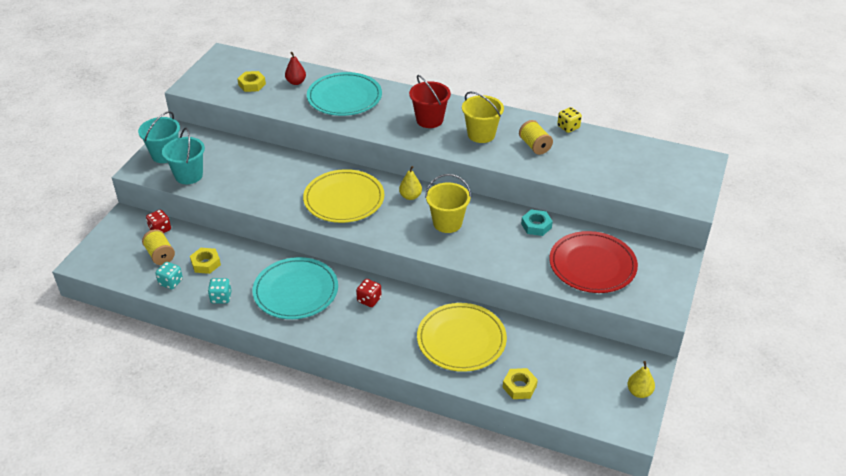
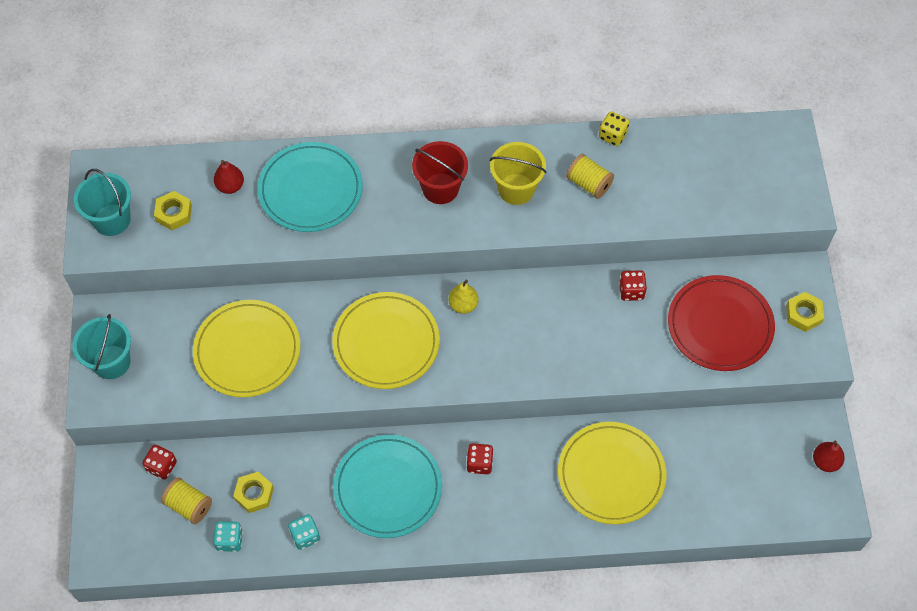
camera: 25 degrees left, 20 degrees up
(189, 175) = (166, 384): turquoise bucket -> turquoise bucket (112, 220)
(251, 175) = (247, 351): none -> yellow plate
(447, 223) = (528, 329): yellow bucket -> none
(519, 386) = (703, 510): yellow nut -> yellow nut (803, 314)
(536, 226) = (631, 291): turquoise nut -> red dice
(639, 392) = (825, 461): yellow pear -> red pear

